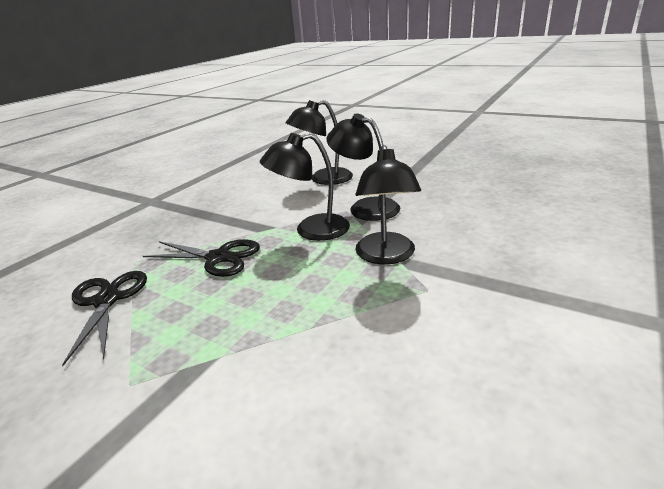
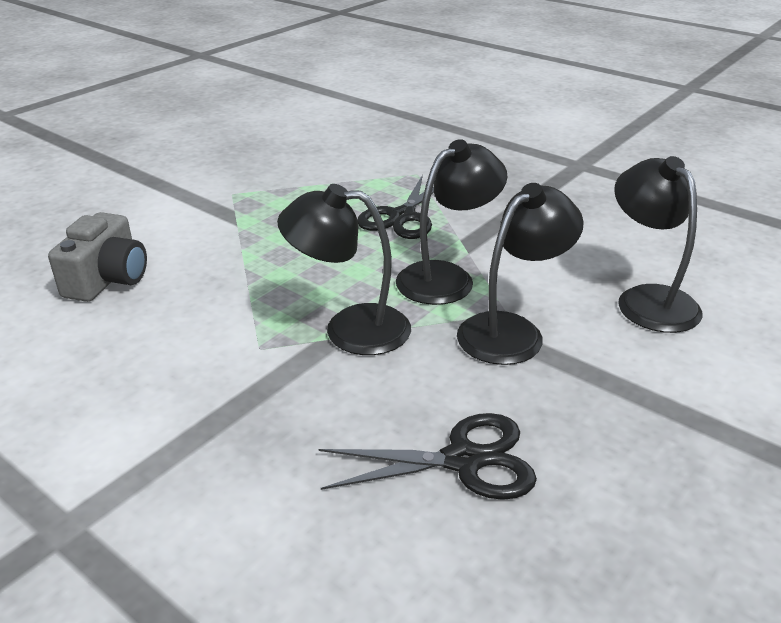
camera: 95 degrees right, 5 degrees up
(107, 300) = (350, 170): black scissors -> black scissors (463, 460)
(311, 230) = (447, 277): black lamp -> black lamp turned 60 degrees clockwise
(357, 439) = (108, 279): none -> grey camera

